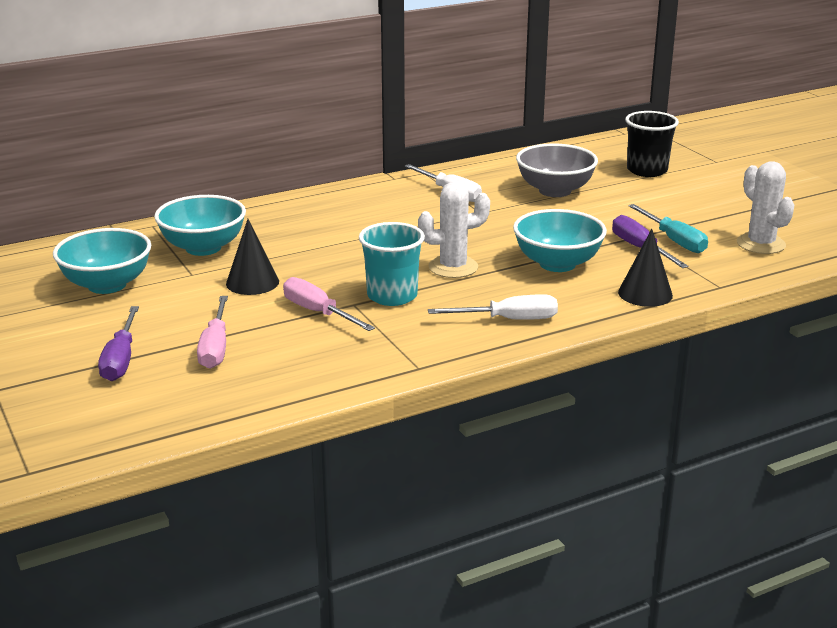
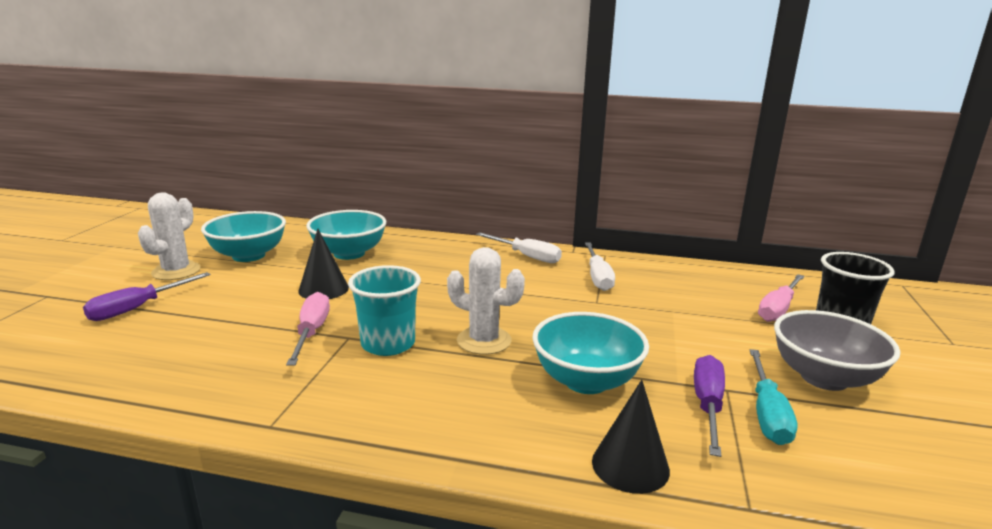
camera: 40 degrees right, 5 degrees down
(215, 347) = (197, 327): pink screwdriver -> pink screwdriver (778, 309)
(508, 320) = (435, 418): white screwdriver -> white screwdriver (526, 256)
(555, 191) = (702, 308): grey bowl -> grey bowl (824, 378)
(760, 244) = (897, 474): white cactus -> white cactus (176, 271)

